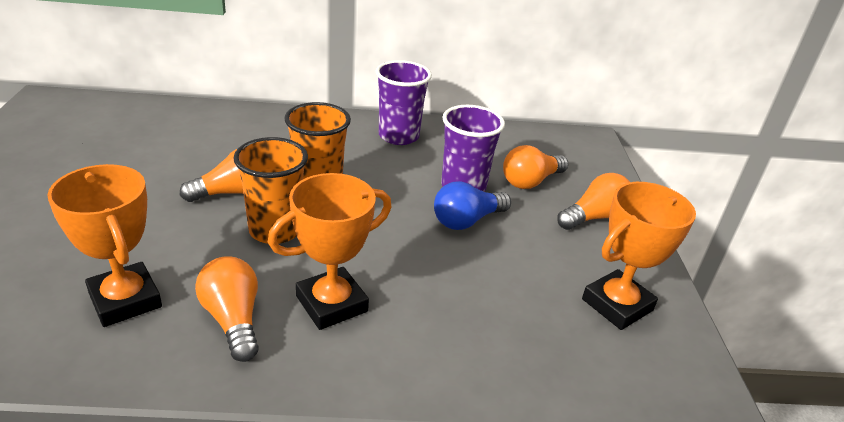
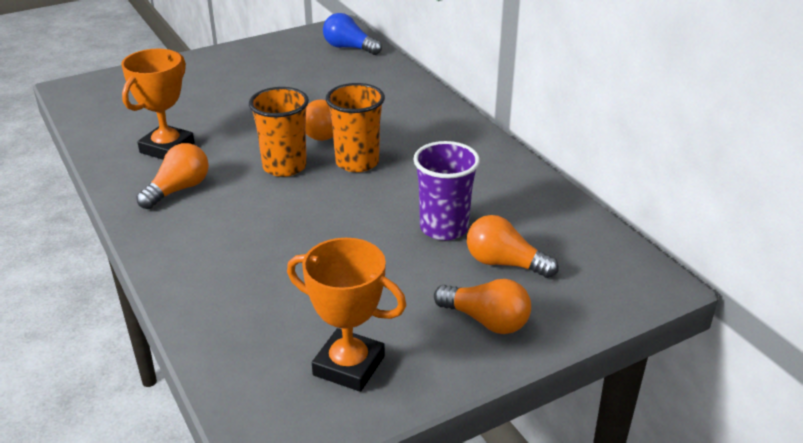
camera: 65 degrees right, 0 degrees up
(331, 304) = (224, 219): orange trophy -> none
(398, 136) = (487, 168): purple cup -> none
(467, 221) = (391, 246): blue light bulb -> blue light bulb (349, 48)

